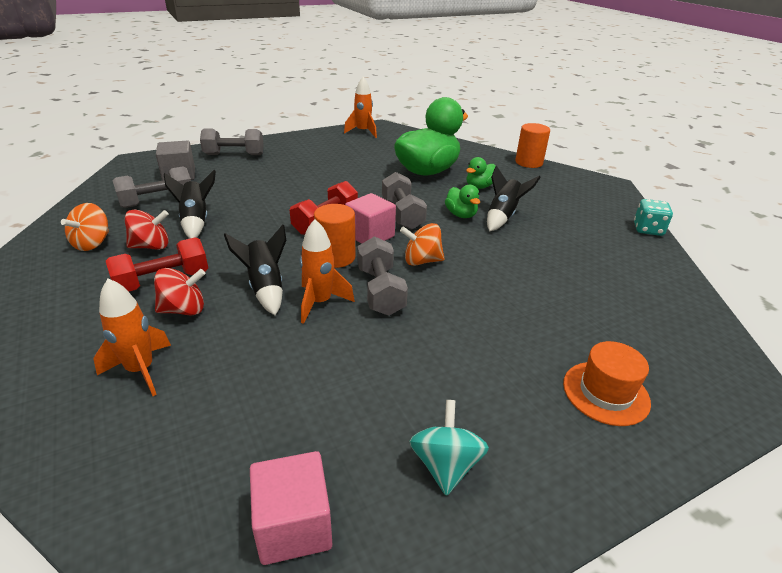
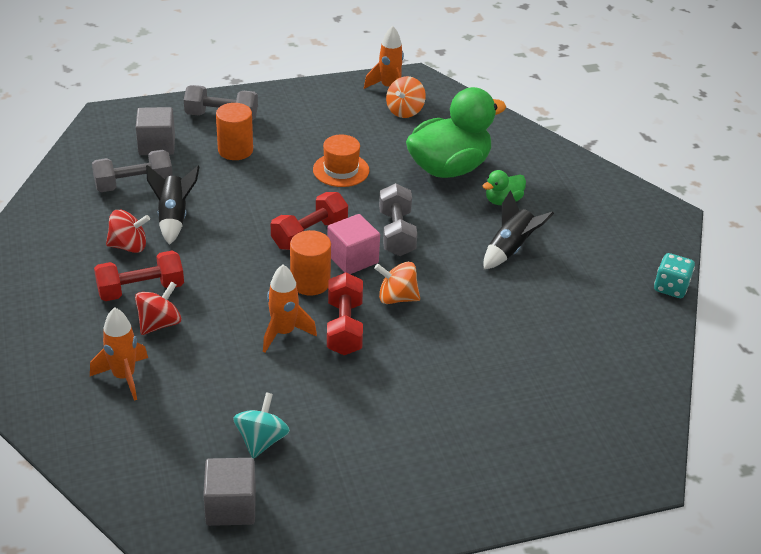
camera: 10 degrees right, 5 degrees up
(92, 243) = (72, 235): orange spinning top -> orange spinning top (405, 111)
(184, 310) = (159, 324): red spinning top -> red spinning top turned 45 degrees counterclockwise
(265, 287) = (235, 309): black rocket -> none
(294, 525) = (231, 506): pink cube -> grey cube
(380, 291) = (344, 327): grey dumbbell -> red dumbbell
(445, 465) = (351, 486): turquoise spinning top -> turquoise spinning top (261, 440)
(461, 215) = (463, 242): green duck -> none
(529, 162) = (585, 166): orange cylinder -> orange cylinder (235, 150)
(605, 393) = (510, 453): orange hat -> orange hat (341, 170)

